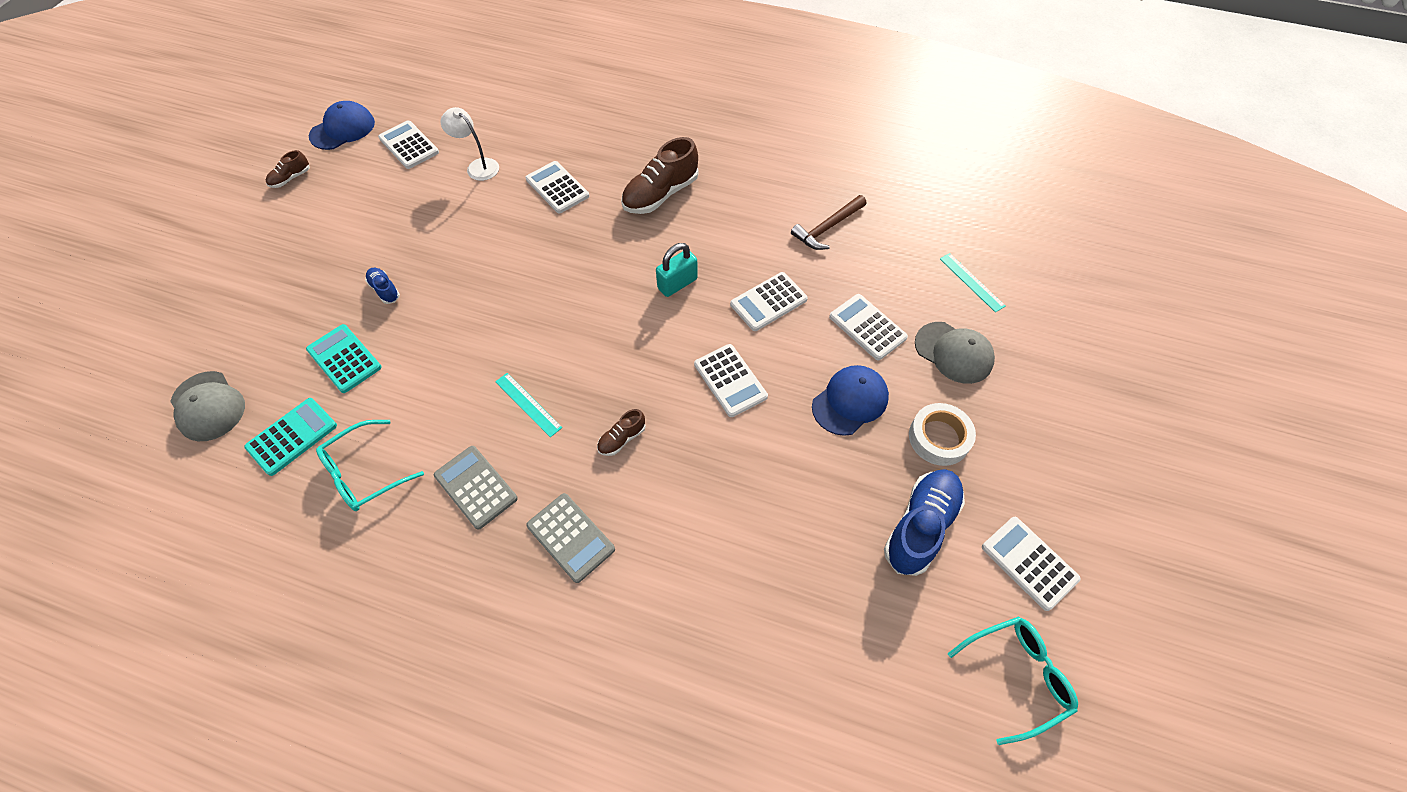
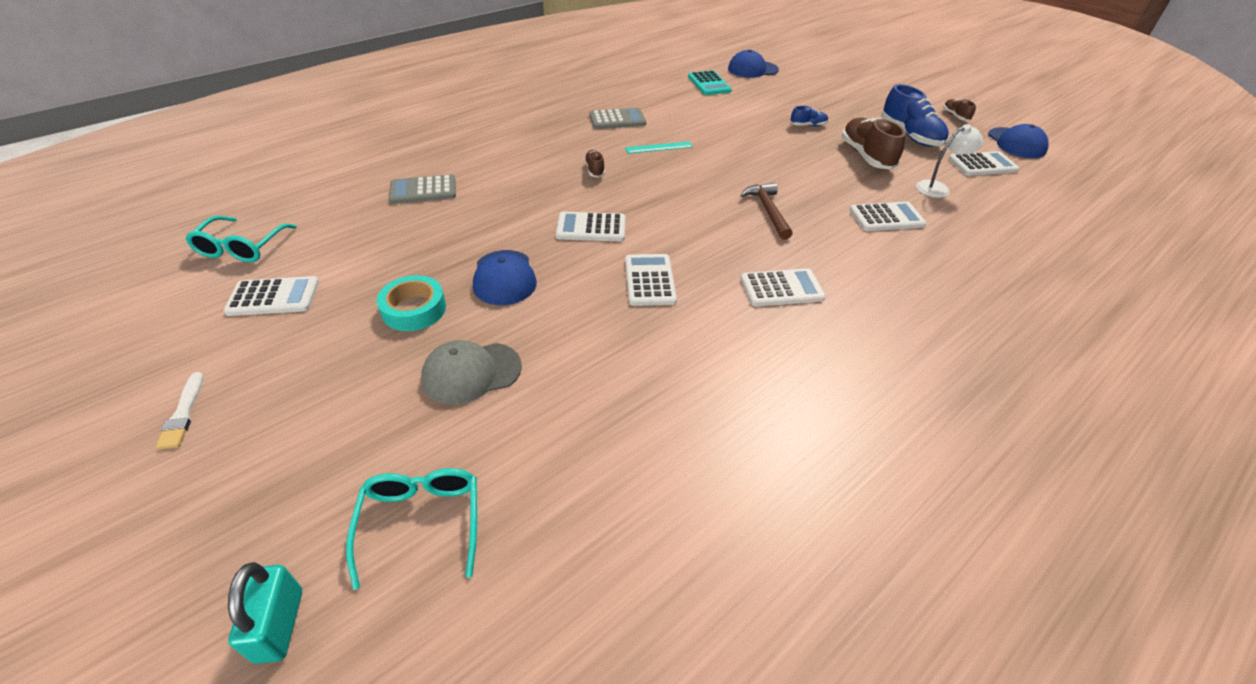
camera: 120 degrees right, 15 degrees down
(208, 406) = (752, 69): grey cap -> blue cap
(344, 359) = (755, 104): turquoise calculator -> none
(364, 473) = (663, 95): turquoise glasses -> turquoise glasses (421, 522)
(570, 537) = (550, 136): grey calculator -> grey calculator (423, 190)
(660, 194) = (844, 271): brown shoe -> brown shoe (866, 156)
(677, 284) = (715, 239): turquoise padlock -> turquoise padlock (279, 625)
(827, 228) = (715, 369): brown hammer -> brown hammer (768, 211)
(867, 327) = (562, 328): white calculator -> white calculator (781, 288)
(920, 526) = (373, 260): blue shoe -> blue shoe (910, 136)
(939, 438) = (414, 309): white tape -> turquoise tape
(971, 282) = (533, 452): turquoise ruler -> none
(1150, 498) = (183, 413): none -> white brush

